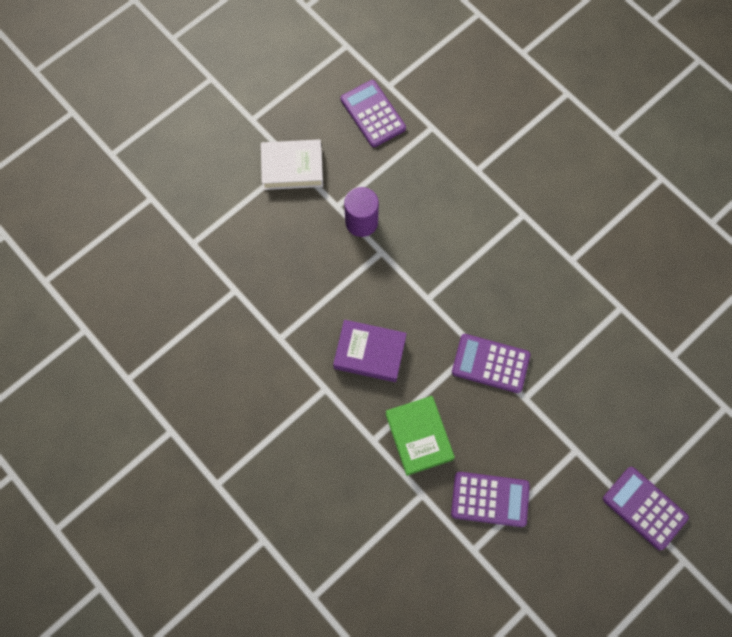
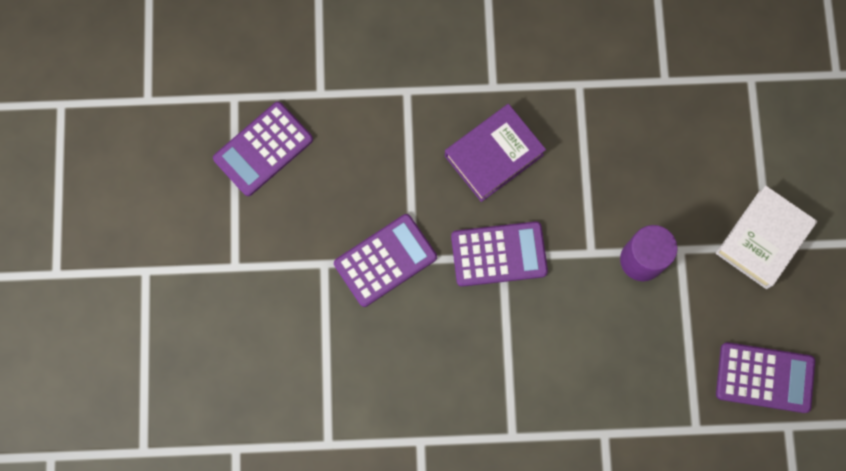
camera: 130 degrees right, 5 degrees up
(419, 436) = (374, 134): green book -> none
(644, 508) = (130, 281): purple calculator -> purple calculator (499, 254)

